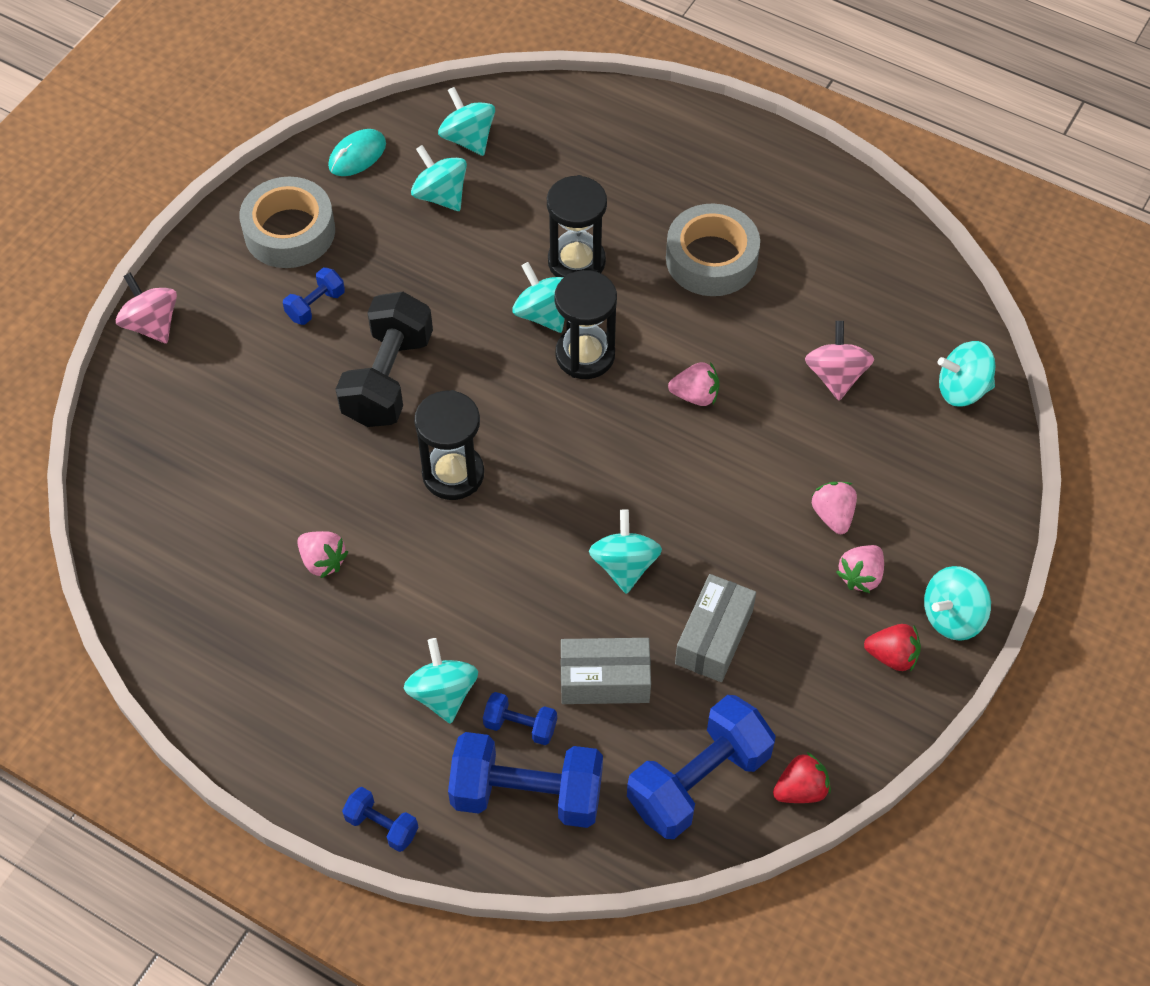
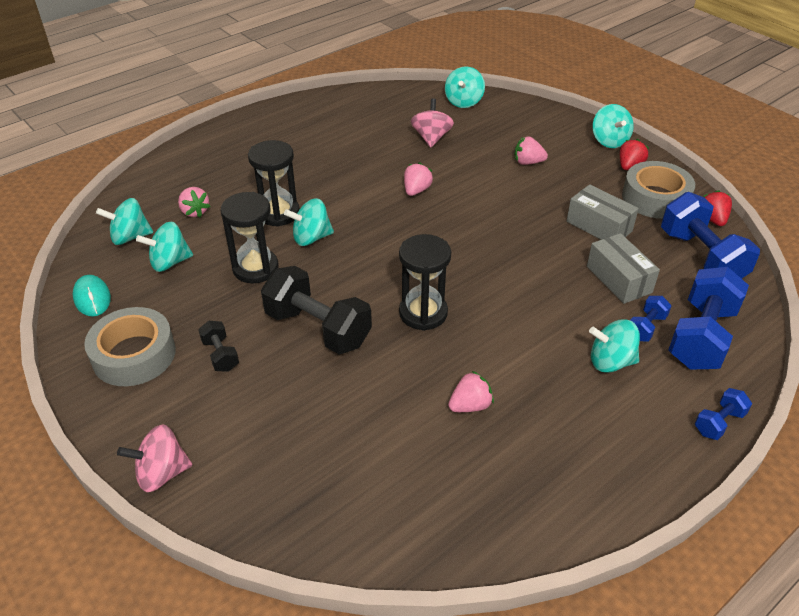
camera: 70 degrees left, 15 degrees down
(315, 305) = (220, 355): blue dumbbell -> black dumbbell
(585, 355) = (357, 227): black hourglass -> black hourglass (255, 268)
(604, 680) = (619, 279): grey box -> grey box turned 45 degrees counterclockwise
(624, 565) = (532, 250): turquoise spinning top -> none
(711, 259) = (317, 160): grey tape -> grey tape (655, 198)
(835, 375) = (431, 138): pink spinning top -> pink spinning top turned 75 degrees clockwise
(860, 576) = (573, 163): pink strawberry -> pink strawberry (195, 212)

